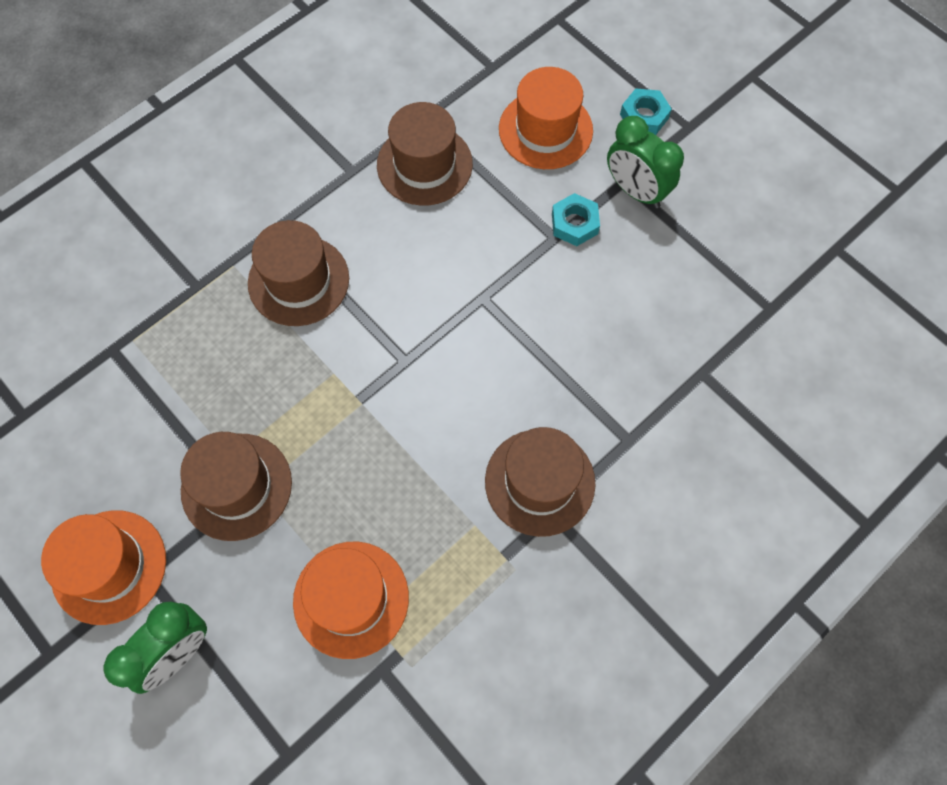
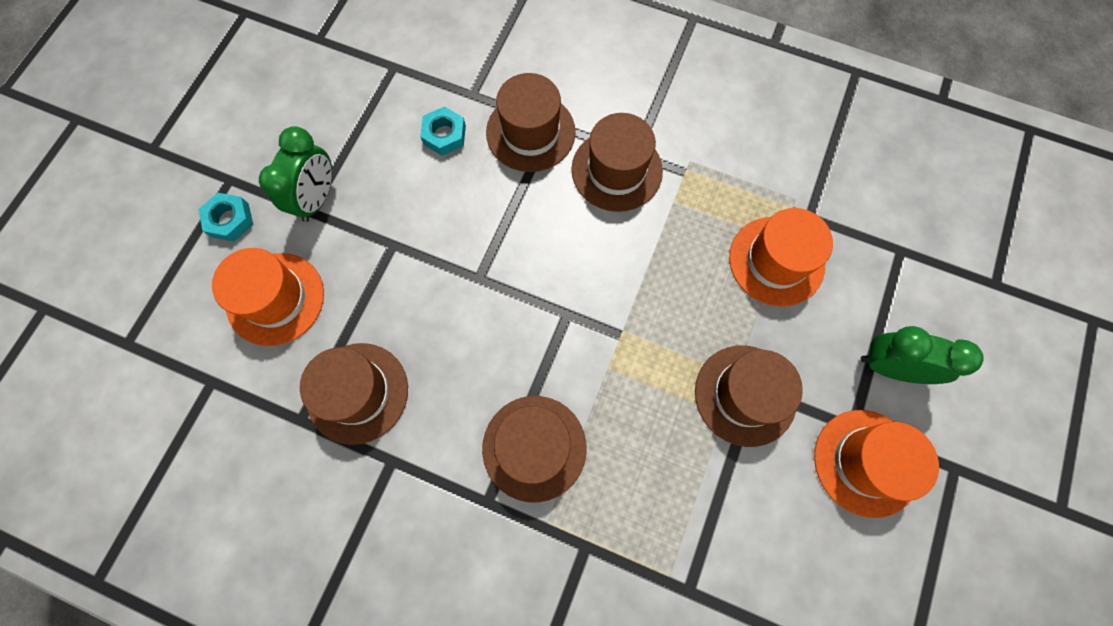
camera: 115 degrees left, 5 degrees up
(574, 224) = (371, 234): turquoise nut -> turquoise nut (444, 135)
(627, 413) = (530, 132): none -> brown hat

